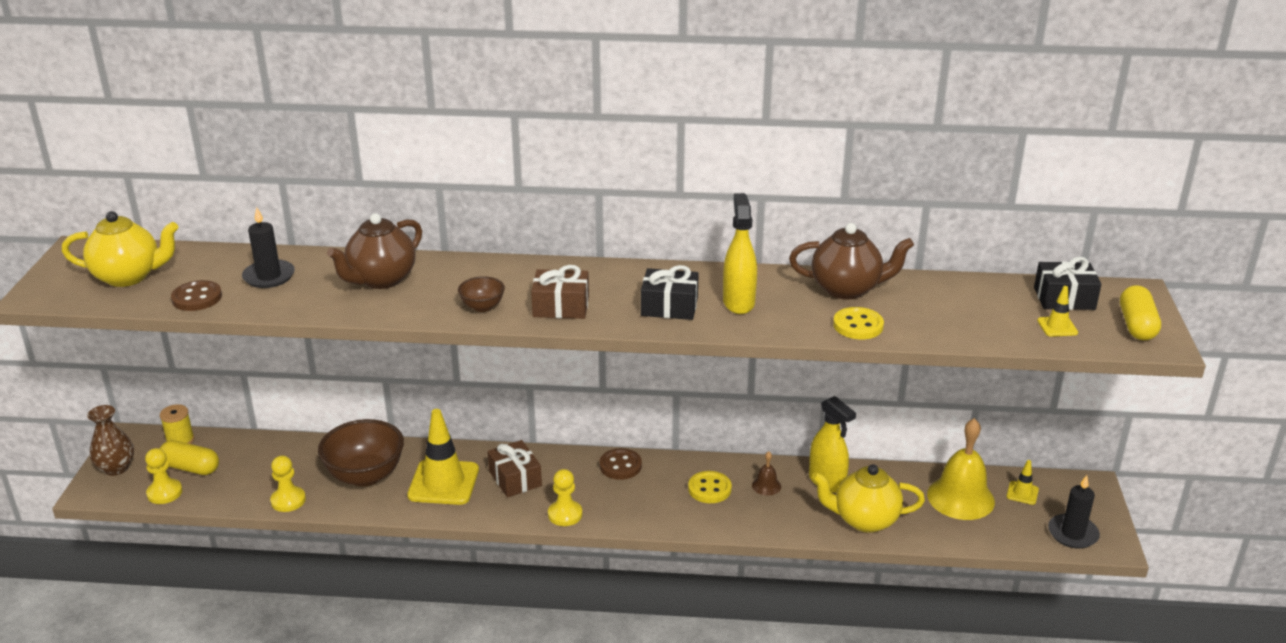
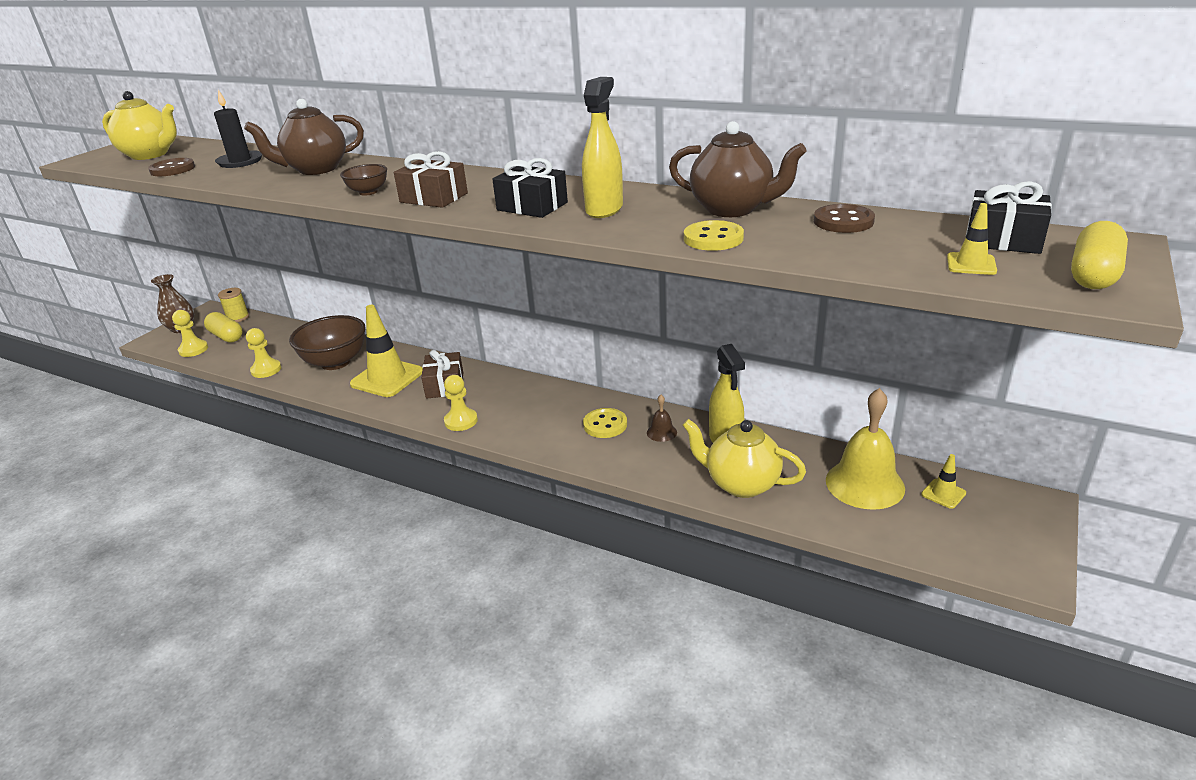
camera: 25 degrees right, 0 degrees up
(620, 466) = (540, 391): brown button -> brown button (843, 221)
(1072, 534) = (986, 551): black candle -> none

